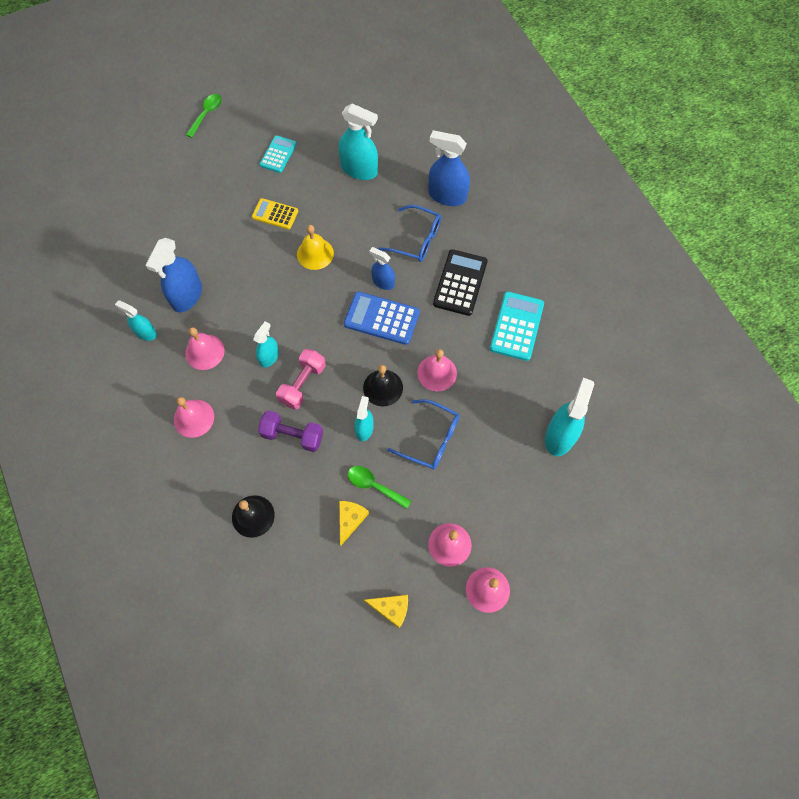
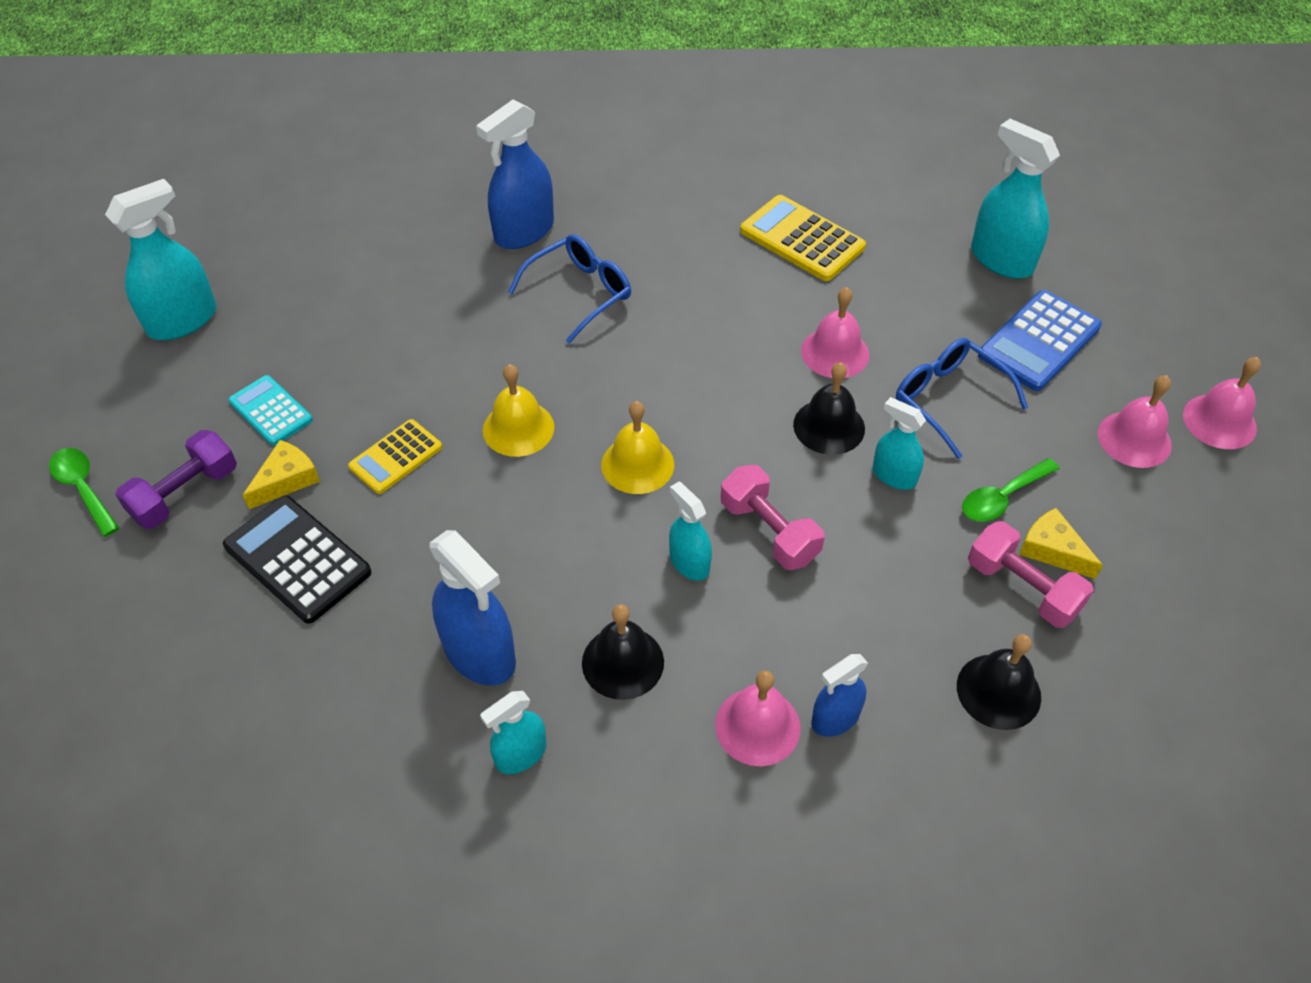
camera: 65 degrees left, 15 degrees down
(204, 352) = (623, 662): pink bell -> black bell
(292, 435) = (863, 579): purple dumbbell -> purple dumbbell (185, 493)
(317, 312) = (637, 464): none -> yellow bell
(319, 511) = (1022, 588): none -> pink dumbbell
(359, 169) = (392, 315): turquoise spray bottle -> turquoise spray bottle (182, 320)
(381, 318) = (700, 384): blue calculator -> blue calculator (1039, 341)
(383, 282) = (633, 359): blue spray bottle -> blue spray bottle (835, 718)
(391, 608) = (1224, 548): yellow cheese -> yellow cheese (286, 480)
(431, 439) = (948, 399): blue glasses -> blue glasses turned 90 degrees counterclockwise
(460, 283) = (691, 272): black calculator -> black calculator (297, 559)
(516, 326) = (802, 239): turquoise calculator -> yellow calculator

